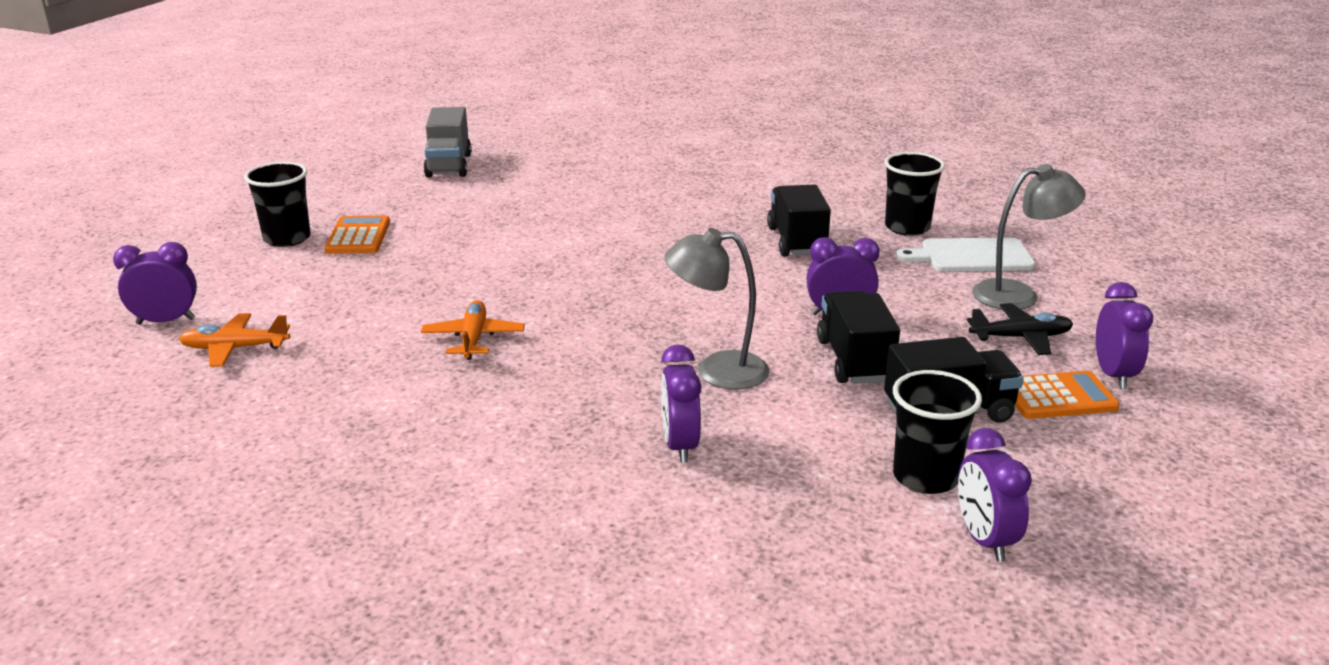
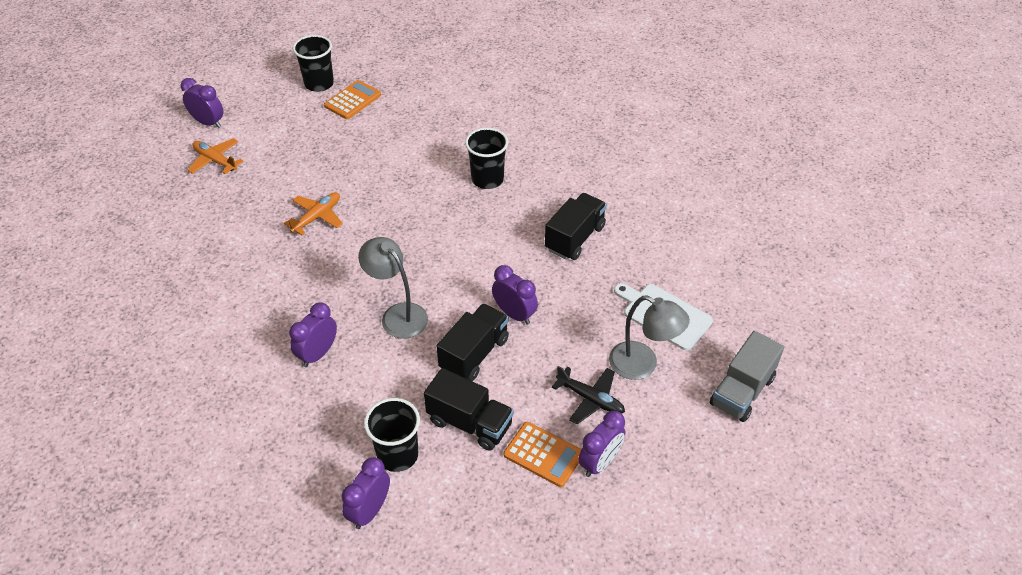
camera: 40 degrees right, 20 degrees up
(449, 165) = (466, 57): grey truck -> grey truck (742, 391)
(907, 227) = (661, 265): black cup -> black cup (487, 179)

